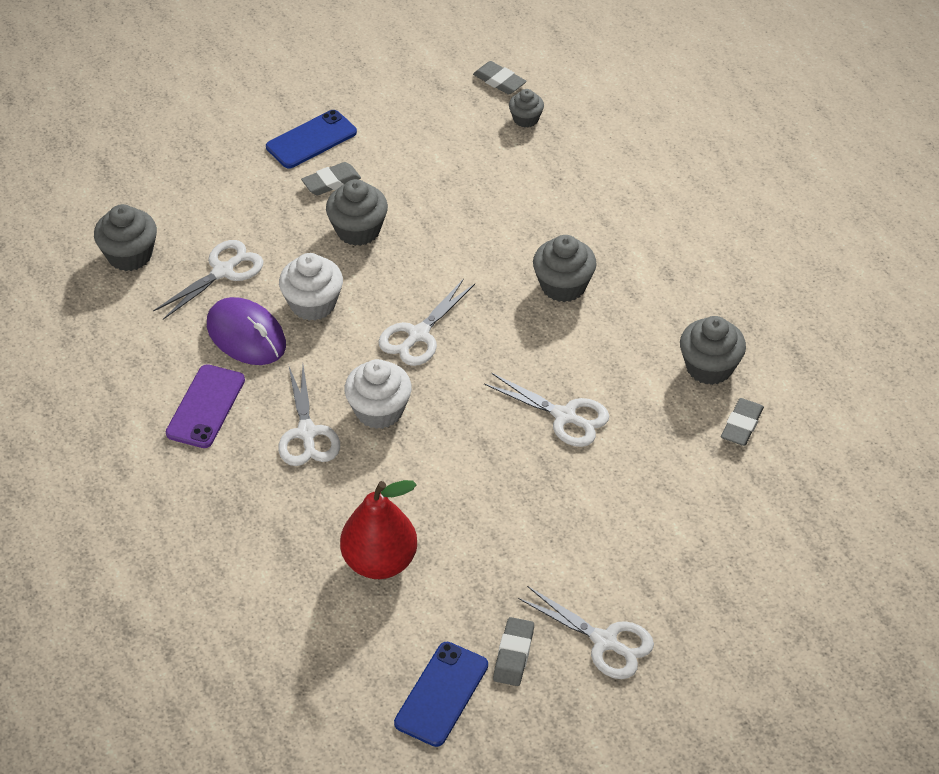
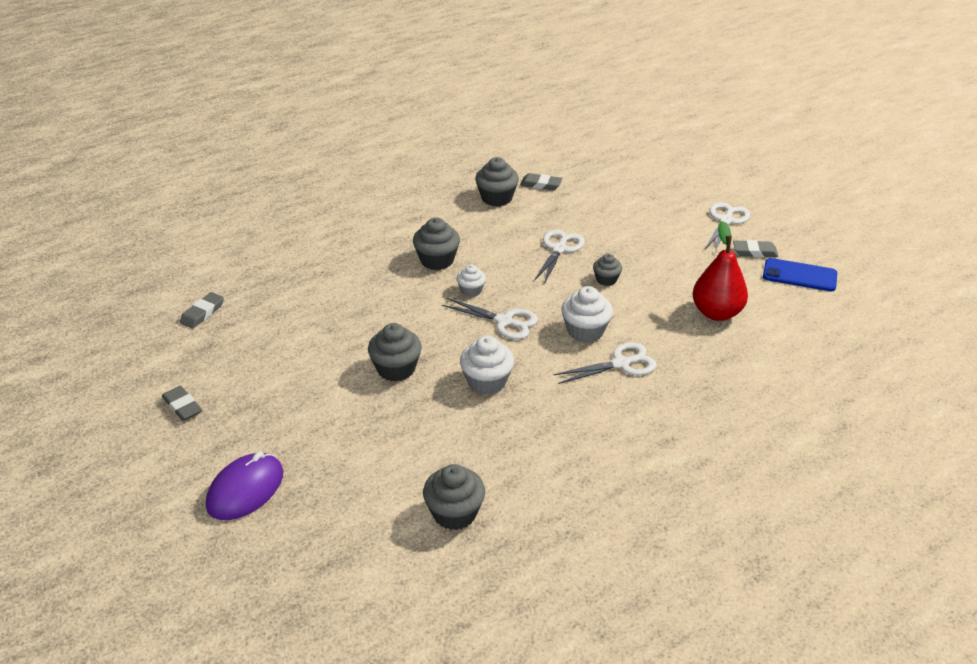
camera: 100 degrees left, 10 degrees down
(205, 406) = (617, 424): purple phone -> none
(223, 271) = (462, 443): white scissors -> none
(246, 335) = (532, 414): purple mouse -> purple mouse (245, 490)
(311, 140) = (282, 415): blue phone -> none
(331, 182) = (338, 393): grey eraser -> grey eraser (182, 406)
(489, 311) = (471, 290): none -> white cupcake
(525, 119) = (252, 294): grey cupcake -> grey cupcake (606, 279)

